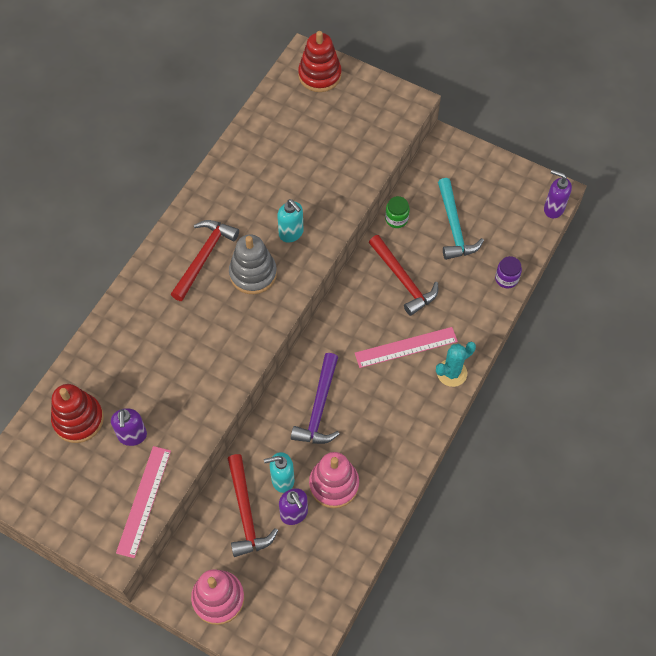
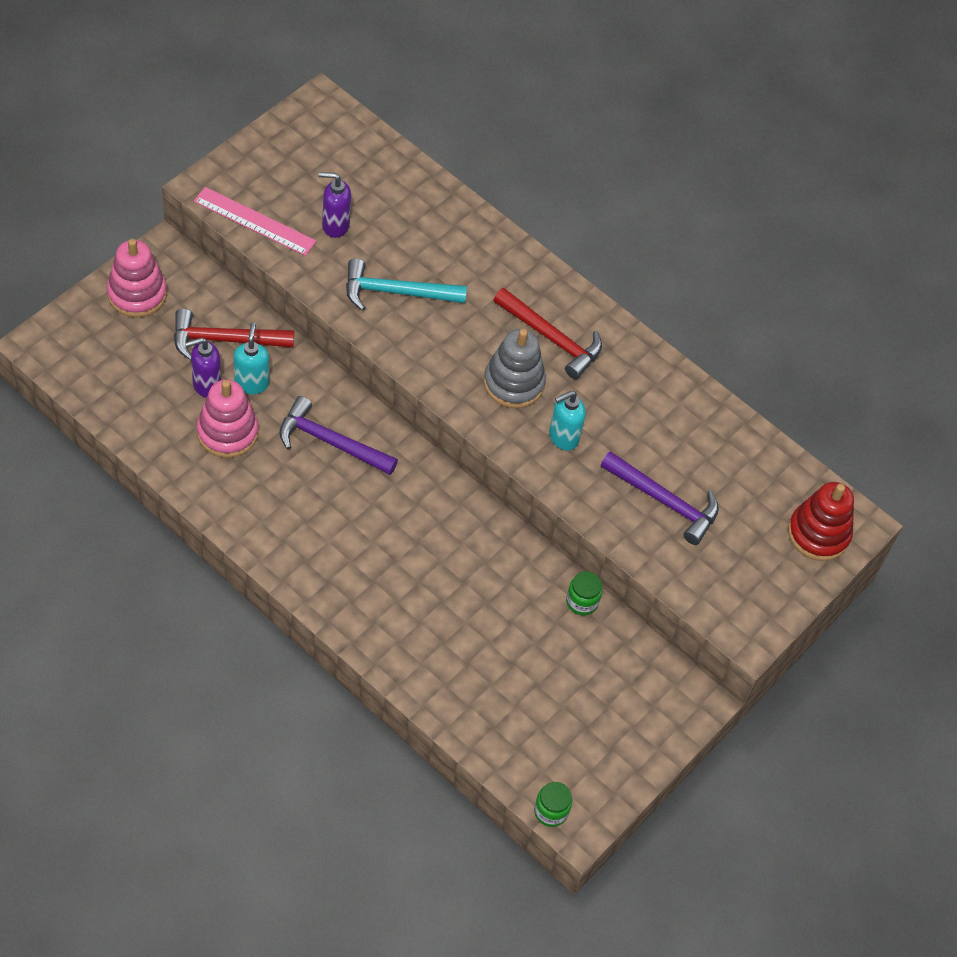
camera: 95 degrees right, 5 degrees down
(78, 419) = (371, 182): red stacking toy -> none
(324, 163) = (664, 502): none -> purple hammer
(403, 280) = (483, 582): red hammer -> none
(406, 347) = (384, 558): pink ruler -> none
(452, 373) = (331, 599): turquoise cactus -> none
(454, 227) = (551, 669): turquoise hammer -> turquoise hammer (396, 292)
(506, 278) = (452, 710): purple jar -> none
(553, 209) = (551, 811): purple soap dispenser -> green jar

